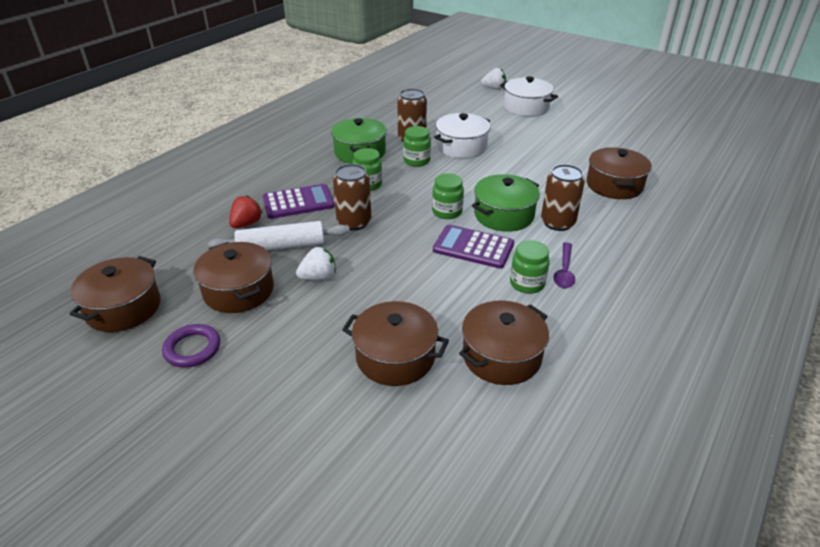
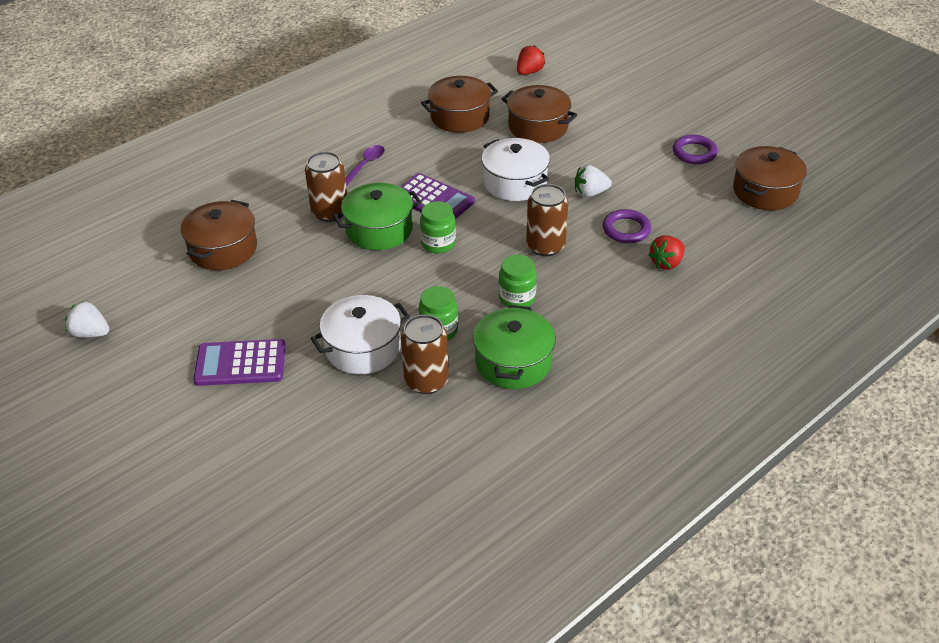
camera: 165 degrees left, 5 degrees up
(239, 290) = (664, 191): brown pot -> none
(281, 246) = (626, 229): white rolling pin -> purple ring
(298, 202) = (607, 284): purple calculator -> purple calculator (240, 363)
(439, 473) = (529, 72): none -> red strawberry
(494, 88) = (205, 508): white strawberry -> white strawberry (90, 333)
(526, 107) = (196, 431): white pot -> white pot (515, 182)
(527, 283) = (405, 161): green jar -> none

